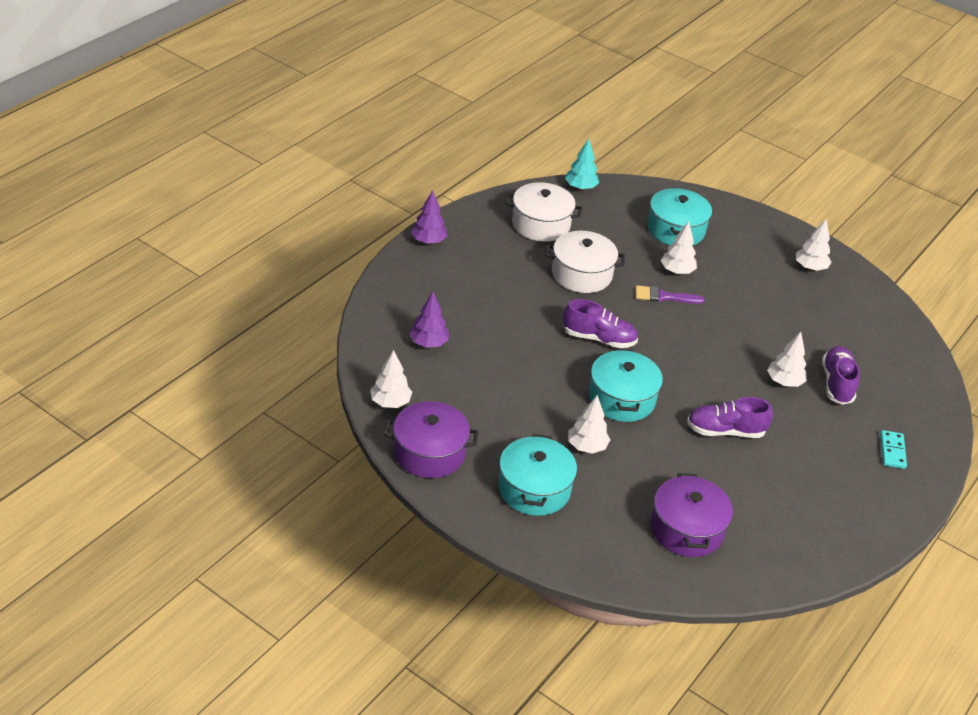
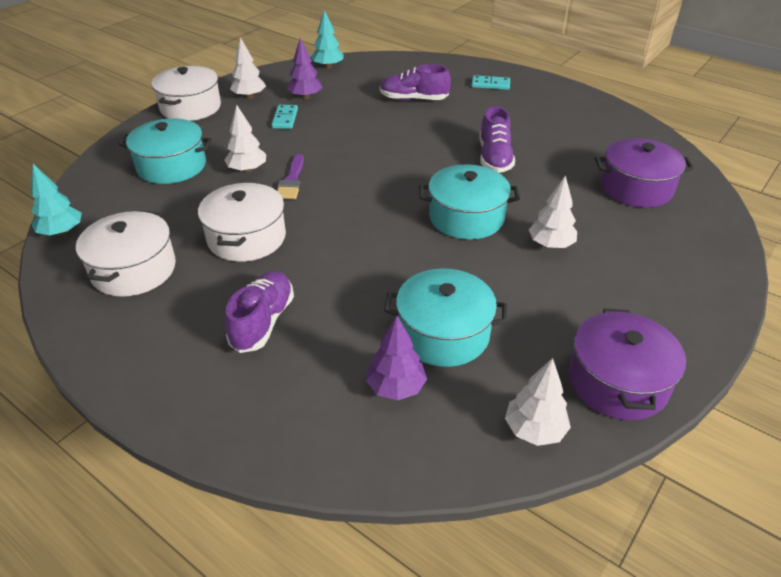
camera: 85 degrees left, 0 degrees up
(428, 241) = (147, 393): purple tree -> purple tree (305, 97)
(534, 489) = (635, 286): turquoise pot -> turquoise pot (443, 333)
(598, 338) = (368, 229): purple shoe -> purple shoe (263, 322)
(771, 291) = (285, 119): none -> turquoise domino
(778, 232) = (190, 107): none -> white pot
(784, 382) = (417, 123): white tree -> none
(896, 322) = (328, 67): none -> turquoise tree

